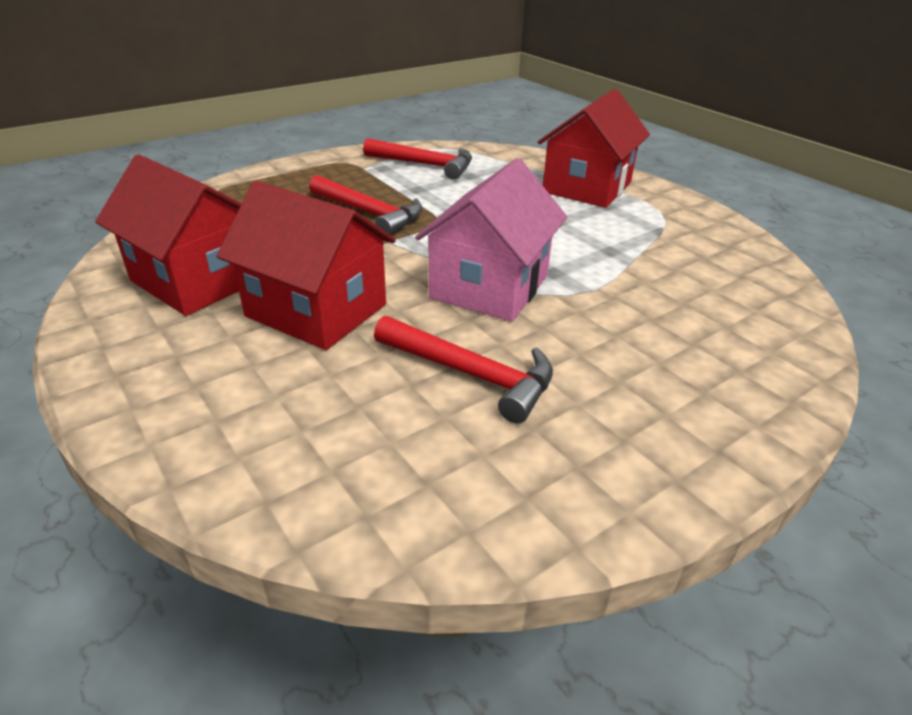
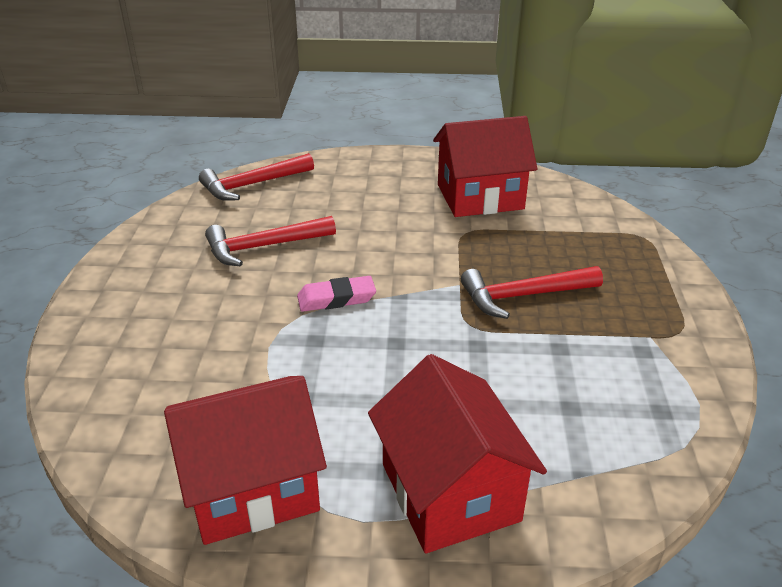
camera: 130 degrees right, 0 degrees up
(316, 310) = (393, 223): red house -> red house (252, 487)
(425, 165) = (633, 388): red hammer -> red hammer (253, 184)
(489, 286) = (336, 298): pink house -> pink eraser

